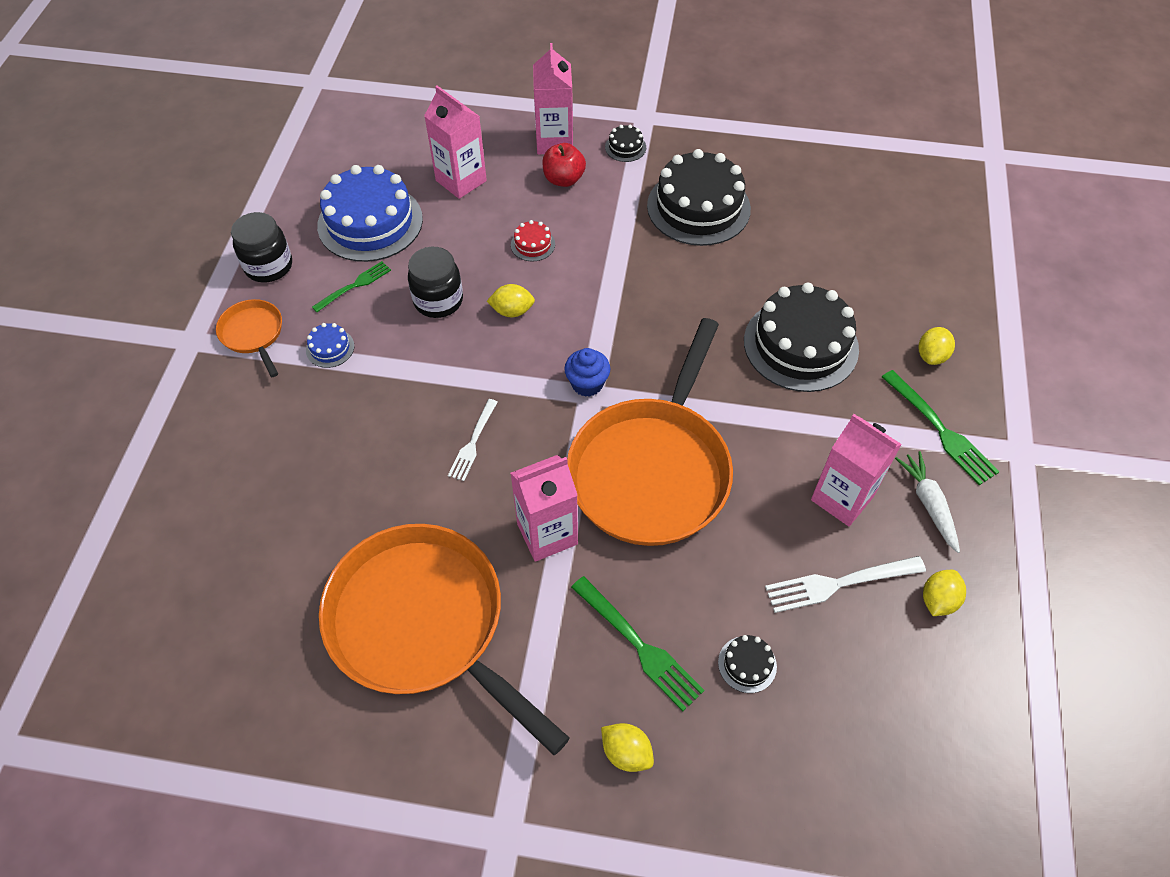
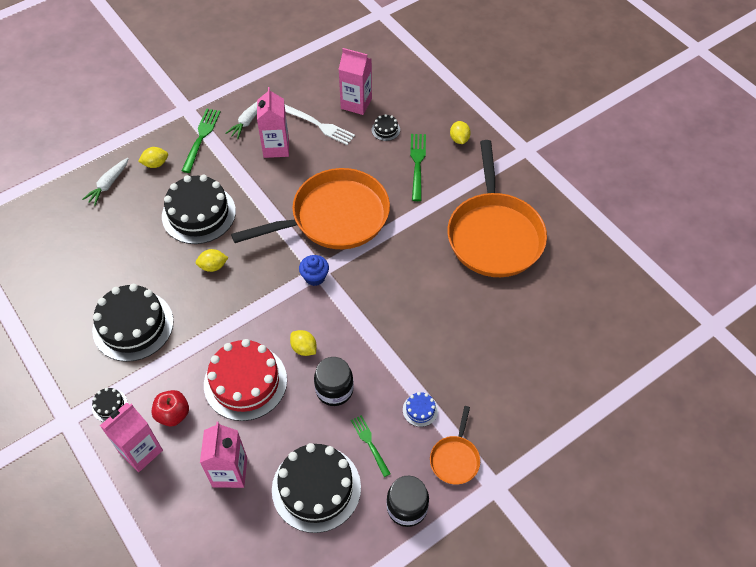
camera: 135 degrees left, 0 degrees up
(354, 286) = (370, 443): green fork -> green fork turned 60 degrees clockwise
(370, 222) = (316, 488): blue cake -> black cake
(473, 442) = (398, 293): white fork -> none
(533, 244) = (245, 382): red cake -> red cake, size x2.39
(547, 534) = (408, 228): pink carton -> pink carton (356, 103)
(935, 294) = (108, 184): none -> white carrot
(938, 600) = (293, 95): yellow lemon -> yellow lemon (213, 266)

